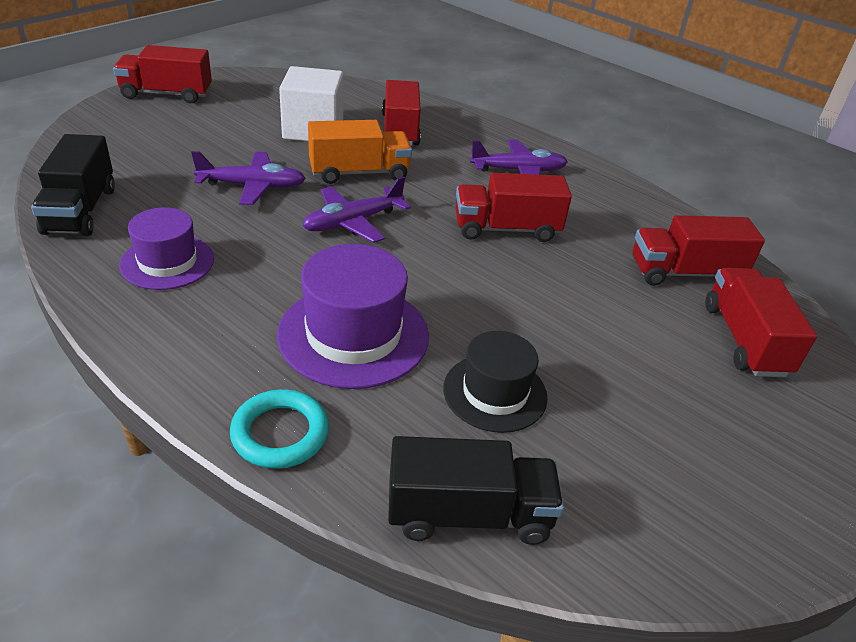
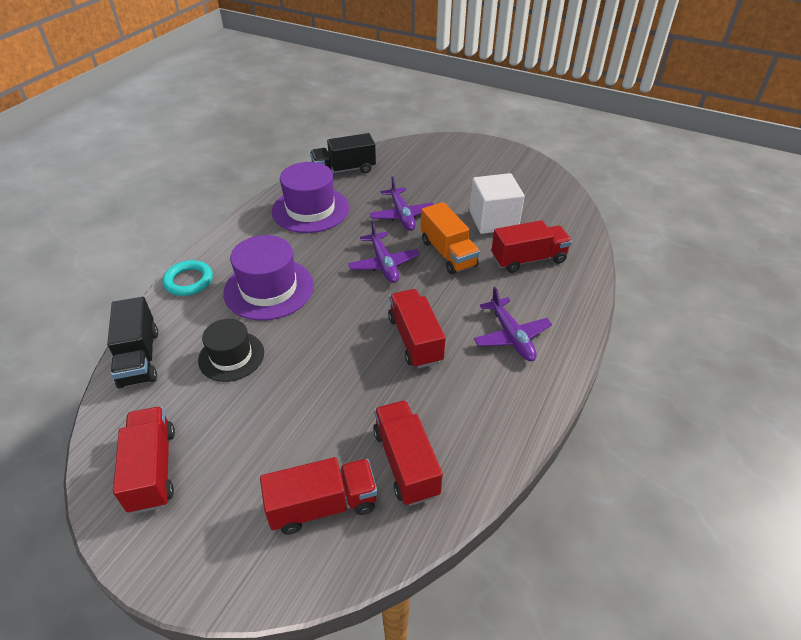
camera: 80 degrees right, 5 degrees up
(167, 94) = (492, 154): red truck -> red truck (153, 469)
(167, 262) = (310, 209): purple hat -> purple hat, size x1.54
(353, 222) = (383, 264): purple plane -> purple plane turned 150 degrees counterclockwise

